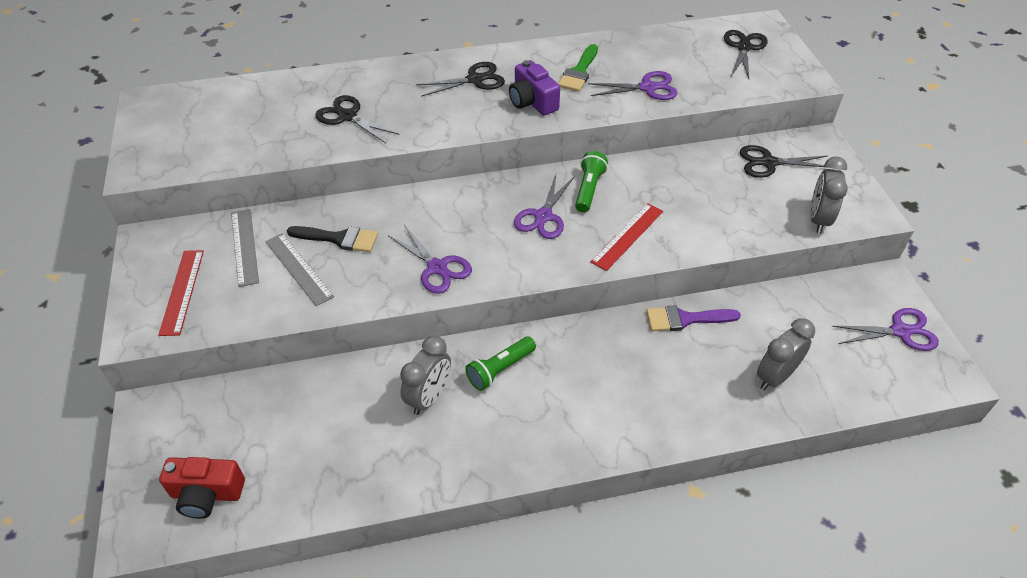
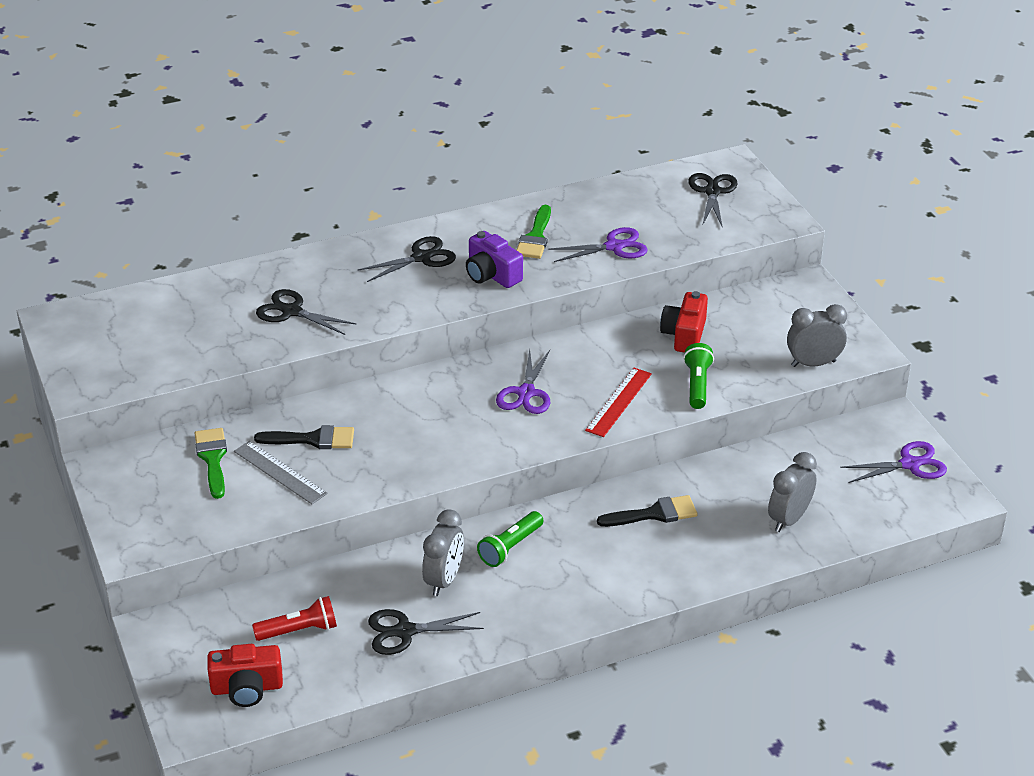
camera: 10 degrees left, 10 degrees down
(182, 291) = (163, 508): red ruler -> none
(244, 247) = (212, 459): grey ruler -> green brush
(278, 434) = (299, 630): none -> red flashlight
(437, 268) = (427, 454): purple scissors -> none
(589, 189) = (568, 361): green flashlight -> green flashlight (697, 385)
(644, 352) = (654, 514): none -> black brush
(685, 319) = (691, 479): purple brush -> none
(699, 176) = (684, 335): none -> red camera
(768, 163) = (756, 313): black scissors -> black scissors (405, 631)
(818, 219) = (813, 363): grey clock -> grey clock turned 75 degrees clockwise

